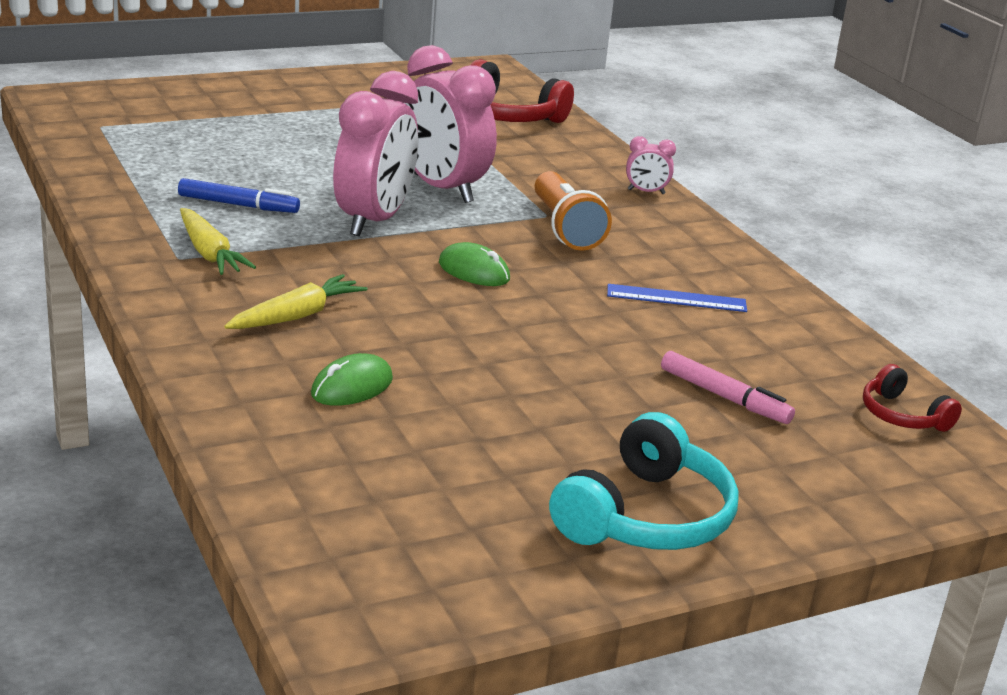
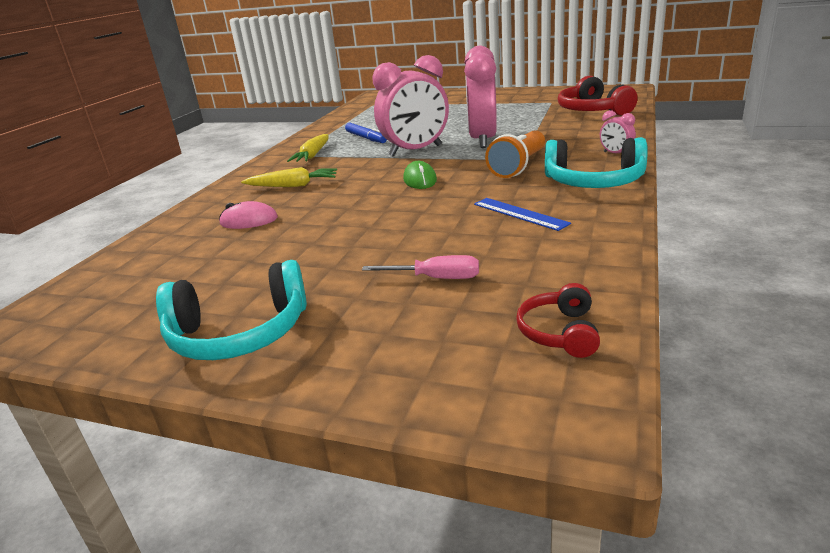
camera: 50 degrees right, 0 degrees up
(352, 387) = (249, 221): green mouse -> pink mouse
(684, 239) = (593, 182): none -> turquoise headphones
(724, 397) = (436, 278): pink marker -> pink screwdriver

